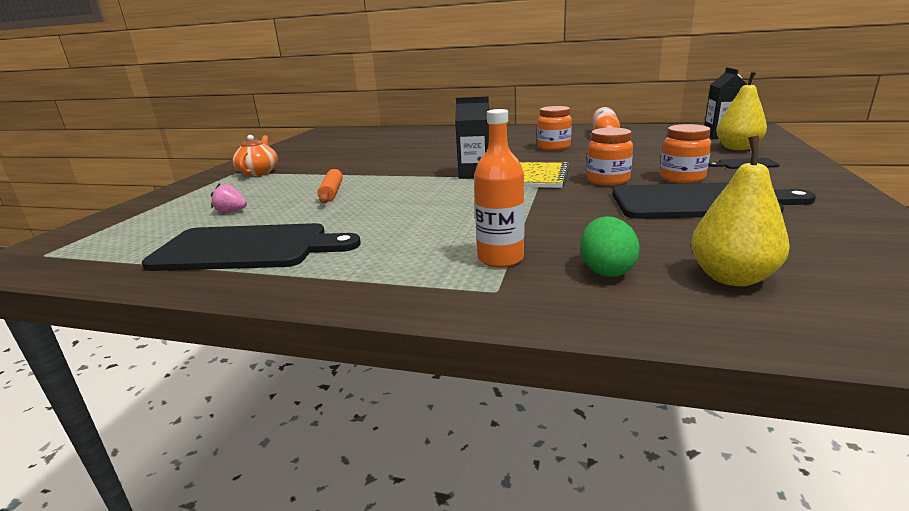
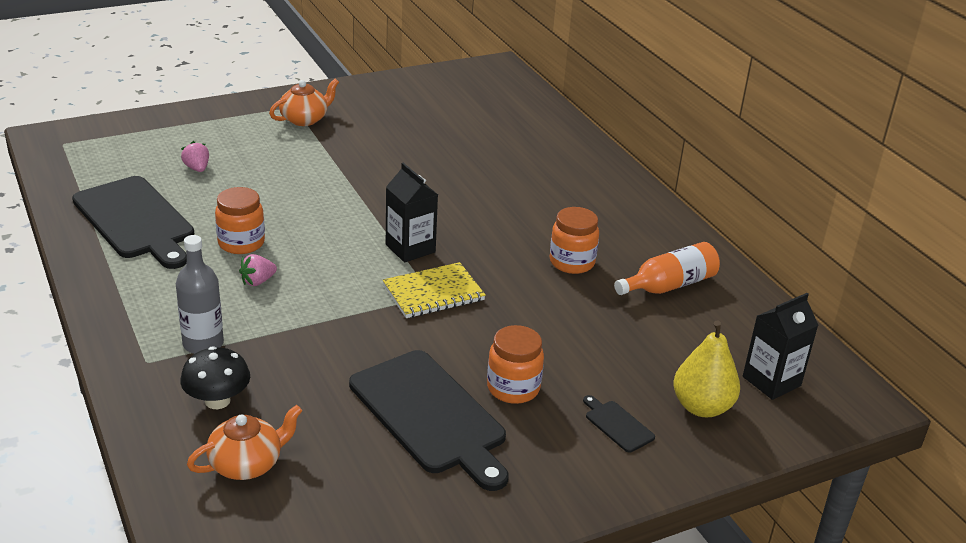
camera: 45 degrees right, 10 degrees up
(332, 192) = (283, 192): orange rolling pin -> none
(436, 221) = (258, 281): none -> pink strawberry
(500, 258) = (203, 344): orange bottle -> grey bottle
(606, 270) = (217, 401): green egg -> black mushroom
(607, 180) = (460, 340): orange jar -> orange jar (241, 243)
(732, 277) = (247, 464): yellow pear -> orange teapot

